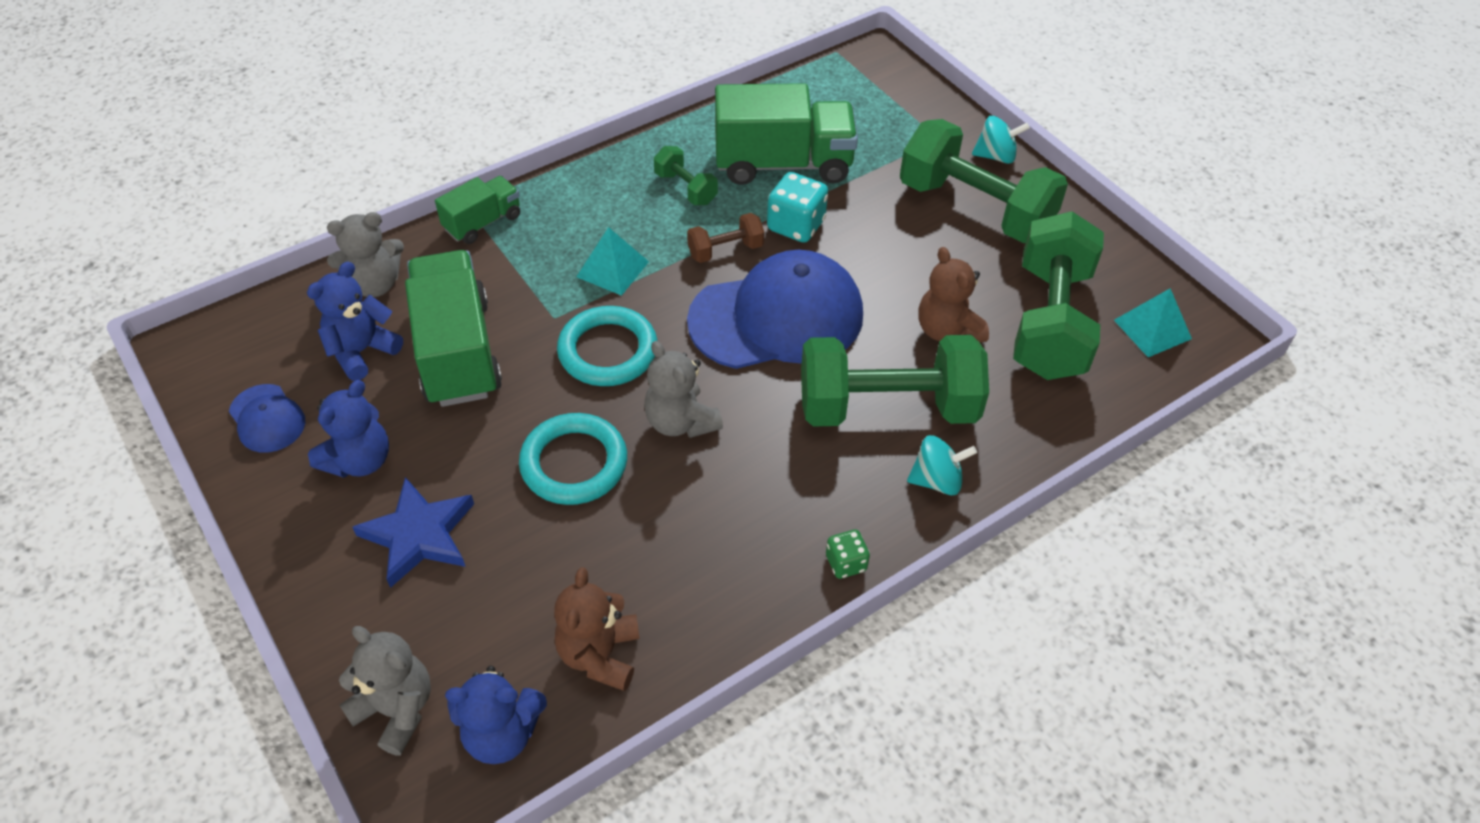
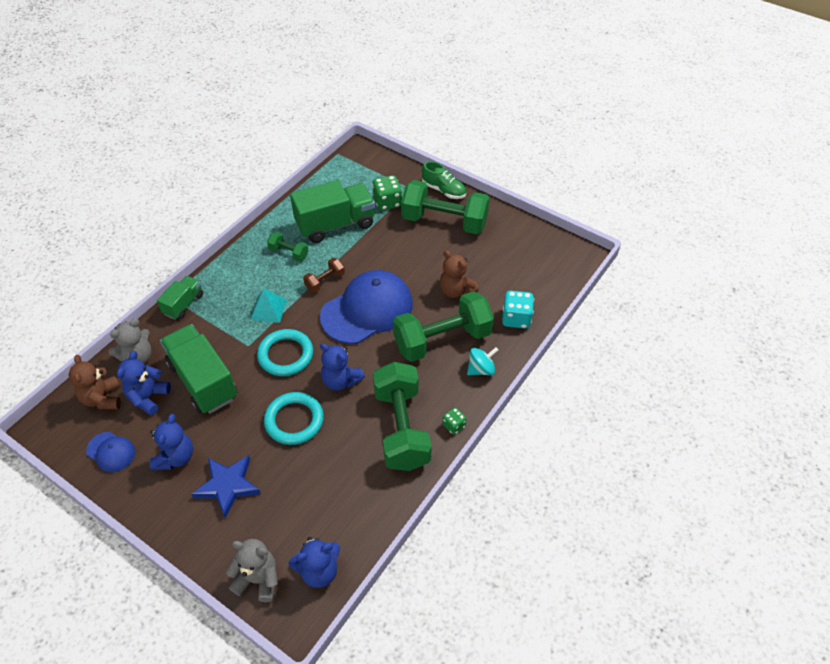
camera: 20 degrees left, 0 degrees up
(600, 655) = (351, 514): brown teddy bear -> brown teddy bear (102, 398)
(681, 422) = (341, 380): grey teddy bear -> blue teddy bear
(796, 225) = (356, 257): turquoise dice -> turquoise dice (516, 318)
(888, 151) = (387, 202): none -> green dice
(996, 156) = (443, 190): turquoise spinning top -> green shoe
(1050, 322) = (504, 271): green dumbbell -> green dumbbell (401, 428)
(1152, 329) = (553, 260): turquoise pyramid -> none

